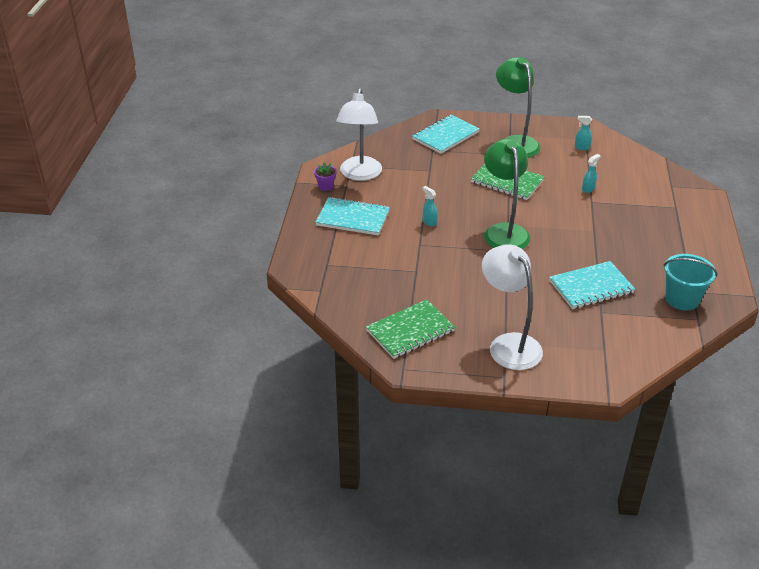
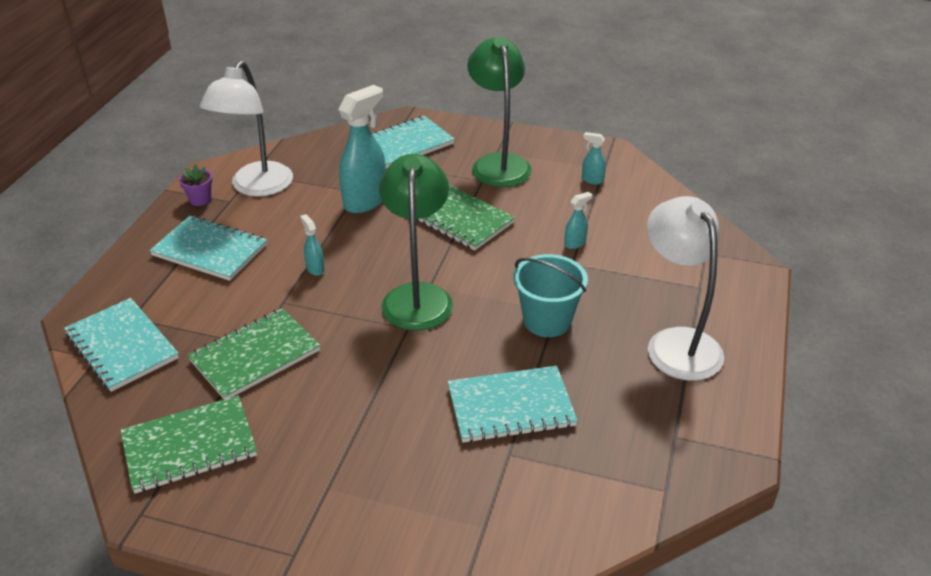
camera: 10 degrees right, 0 degrees up
(332, 281) = (122, 346): none -> turquoise notebook
(420, 277) = (255, 356): none -> green notebook
(439, 176) = (365, 201): none -> turquoise spray bottle
(509, 344) = (331, 493): white lamp -> white lamp (676, 342)
(682, 299) = (652, 449): turquoise bucket -> turquoise bucket (547, 320)

